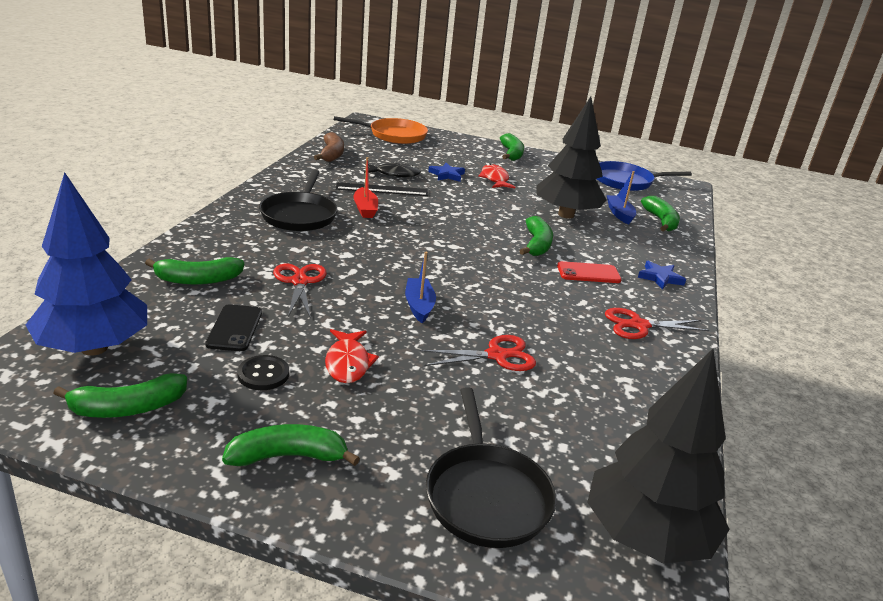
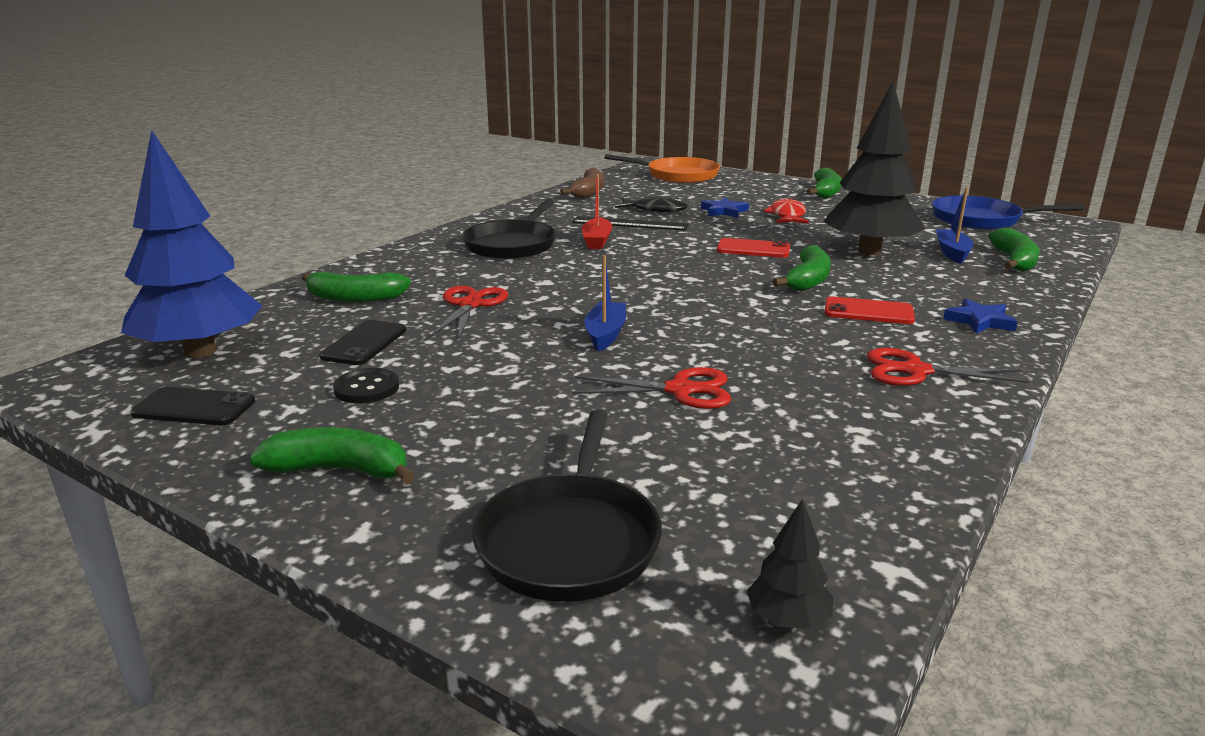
camera: 20 degrees right, 5 degrees down
(128, 408) = (194, 408): green banana -> black phone
(348, 363) = (476, 384): red fish -> none
(485, 214) = (753, 249): none -> red phone
(645, 536) = (788, 619): black tree -> black tree, size x0.40

